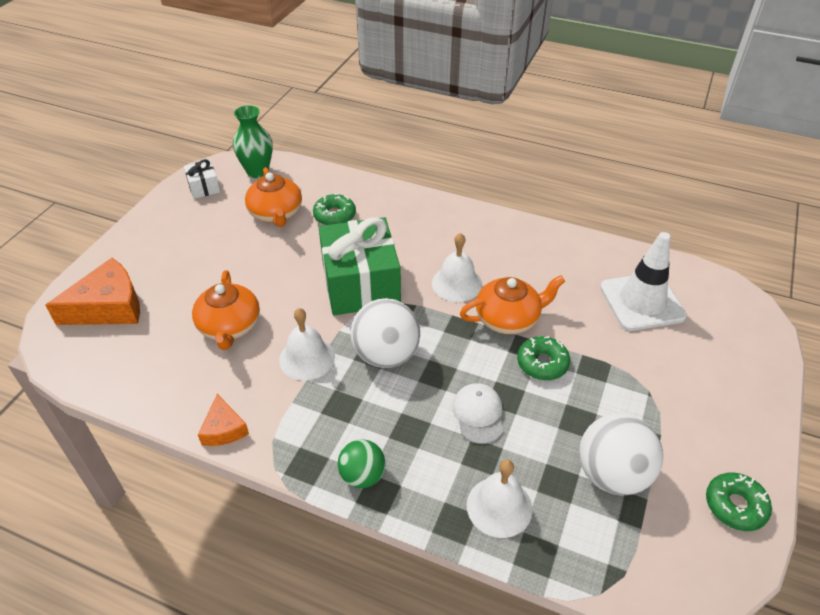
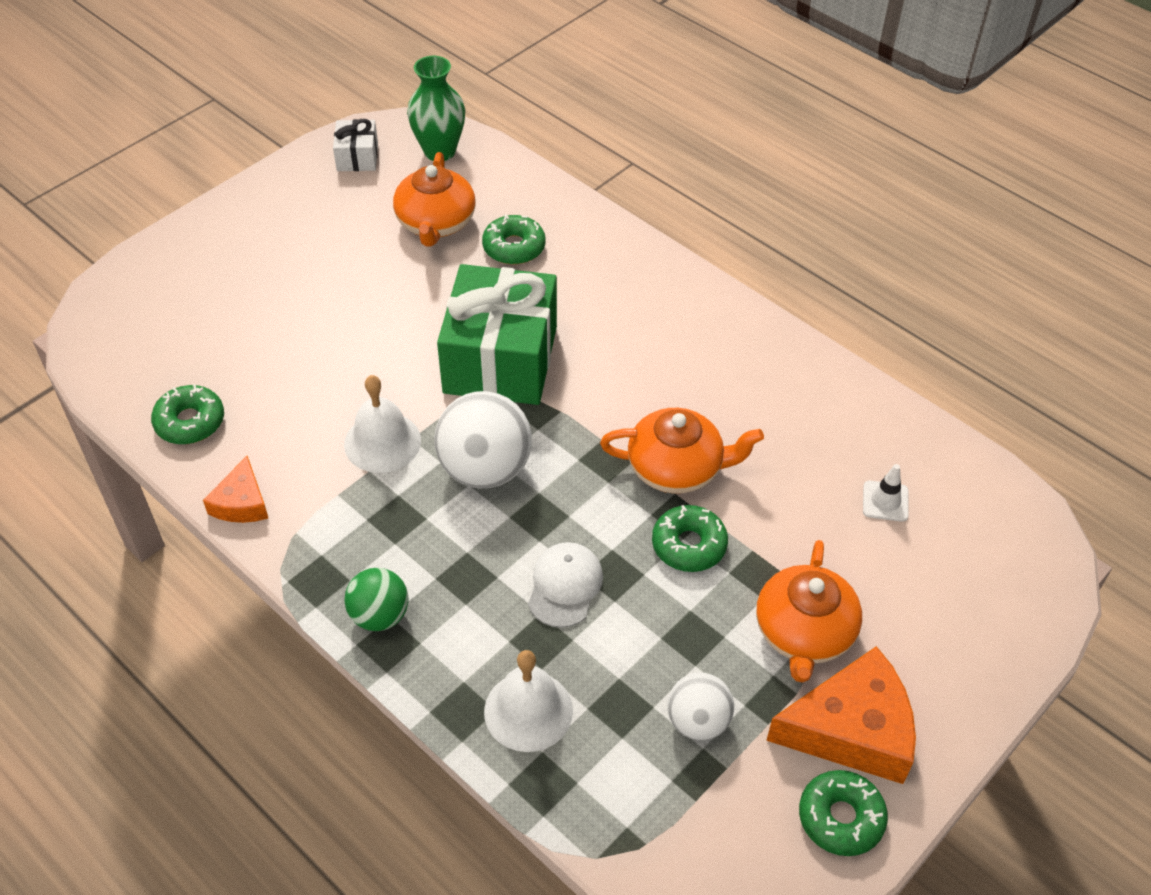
camera: 20 degrees right, 5 degrees up
(109, 306) = (170, 299): orange cheese -> orange cheese (852, 729)
(159, 385) = (190, 422): none -> green donut
(229, 327) = (305, 370): orange teapot -> orange teapot (803, 633)
(457, 283) = (632, 396): white bell -> none
(612, 474) = (698, 721): white ball -> white ball, size x0.60
(642, 302) = (885, 501): white traffic cone -> white traffic cone, size x0.43

